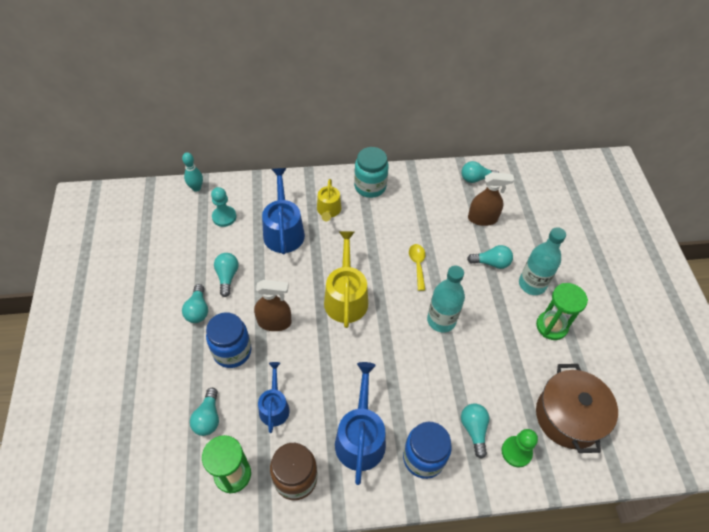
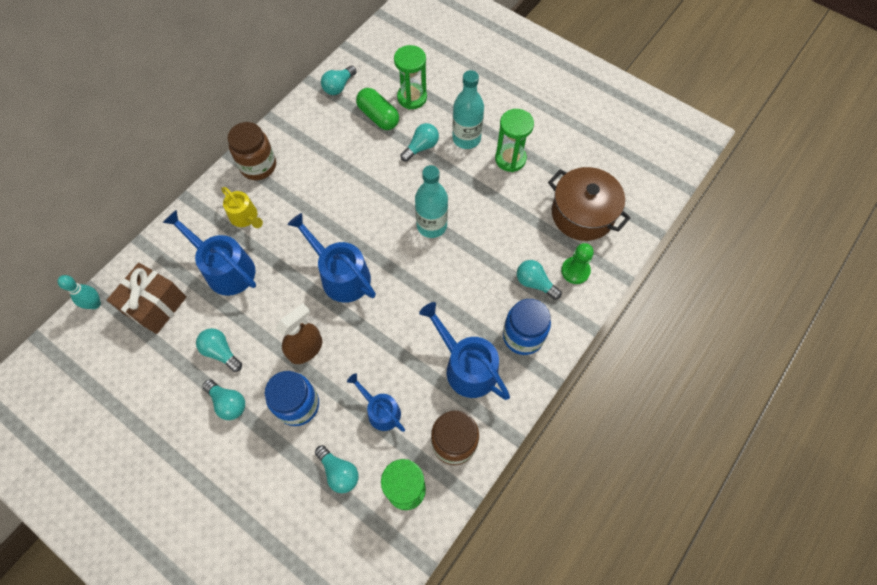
camera: 45 degrees left, 10 degrees up
(224, 217) = (155, 305): turquoise pawn -> brown gift
(346, 297) = (341, 275): yellow watering can -> blue watering can
(370, 186) = (258, 166): turquoise jar -> brown jar
(417, 265) = (368, 198): yellow spoon -> none
(482, 218) = (378, 116): brown spray bottle -> green capsule
(520, 225) = (412, 97): none -> green hourglass

